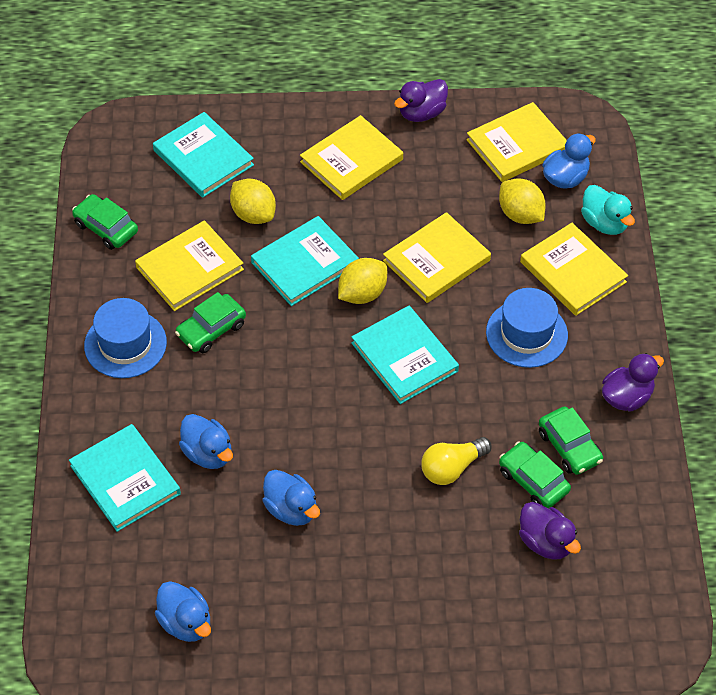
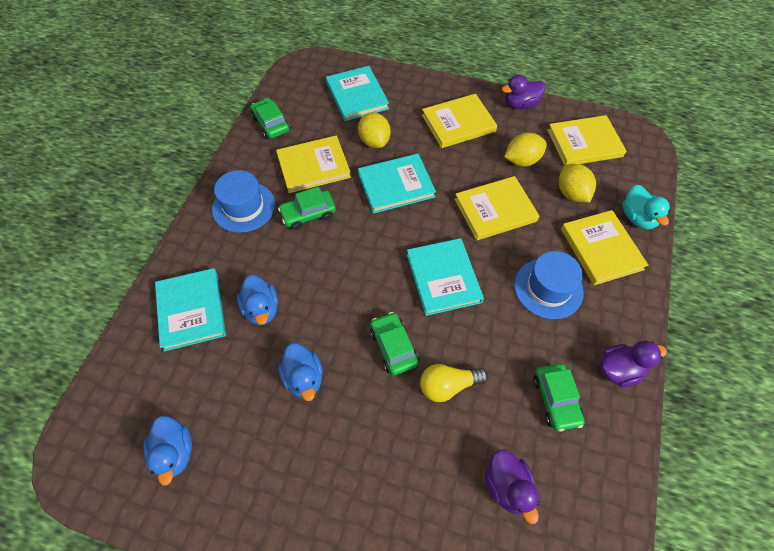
camera: 20 degrees right, 5 degrees up
(362, 293) = (429, 219): yellow lemon -> yellow lemon (522, 160)
(533, 481) = (514, 421): green car -> green car (393, 347)
(565, 178) = (615, 176): blue duck -> none

